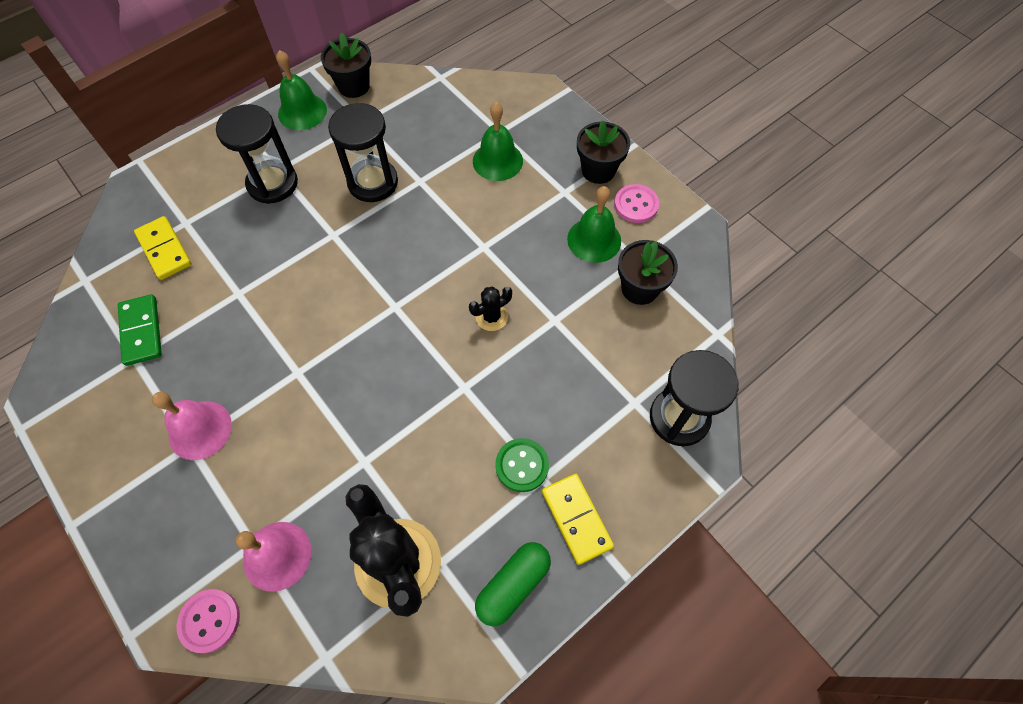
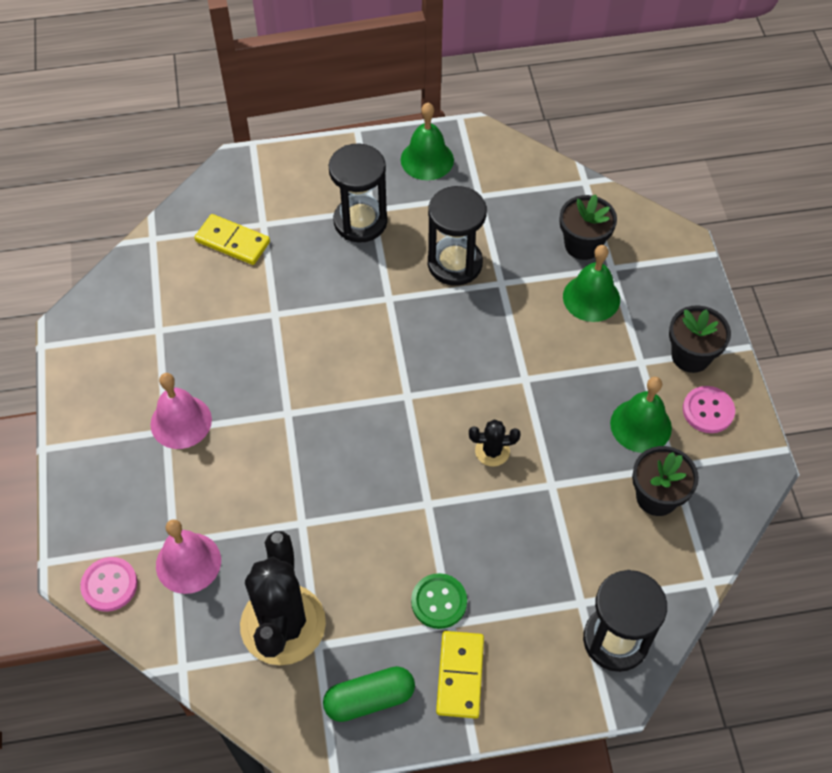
camera: 30 degrees right, 5 degrees down
(141, 331) = (176, 309): green domino -> none
(164, 249) = (233, 241): yellow domino -> yellow domino turned 60 degrees counterclockwise
(354, 86) = (491, 154): black flower pot -> black flower pot (582, 245)

